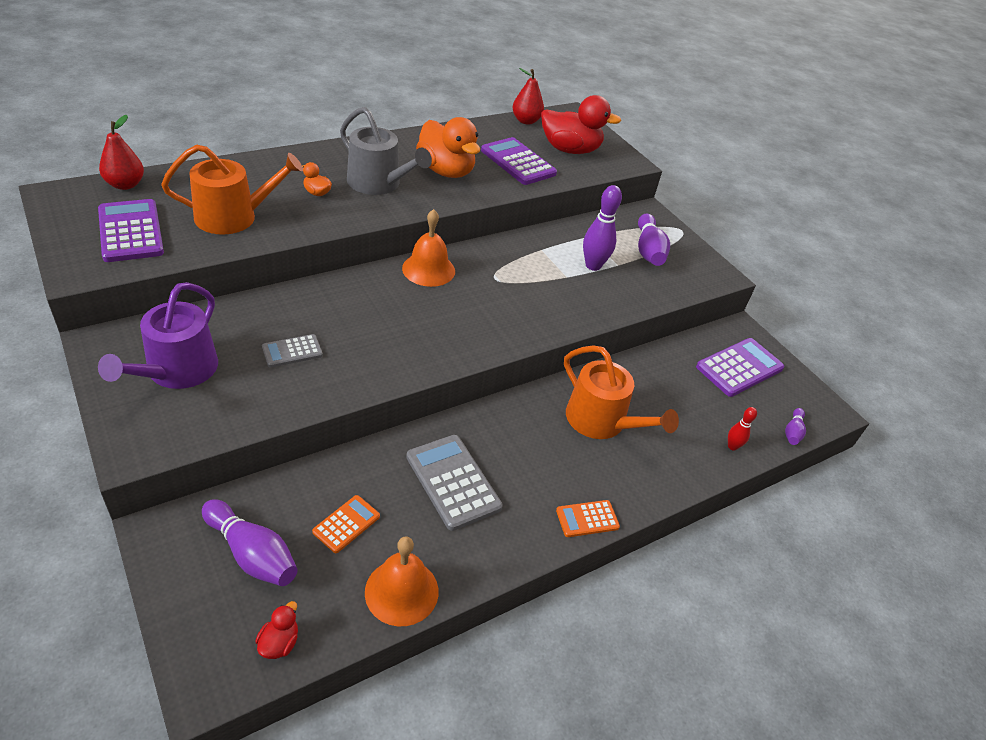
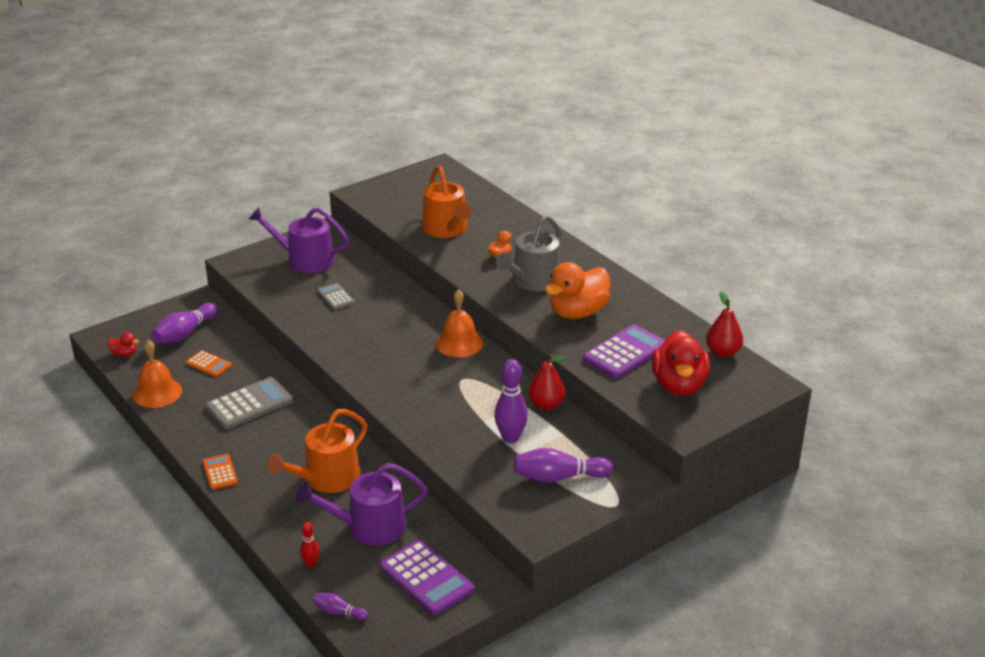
camera: 90 degrees right, 10 degrees down
(125, 185) = (465, 184): red pear -> red pear (546, 405)
(130, 231) = (409, 198): purple calculator -> none
(675, 397) = (369, 527): none -> purple watering can

